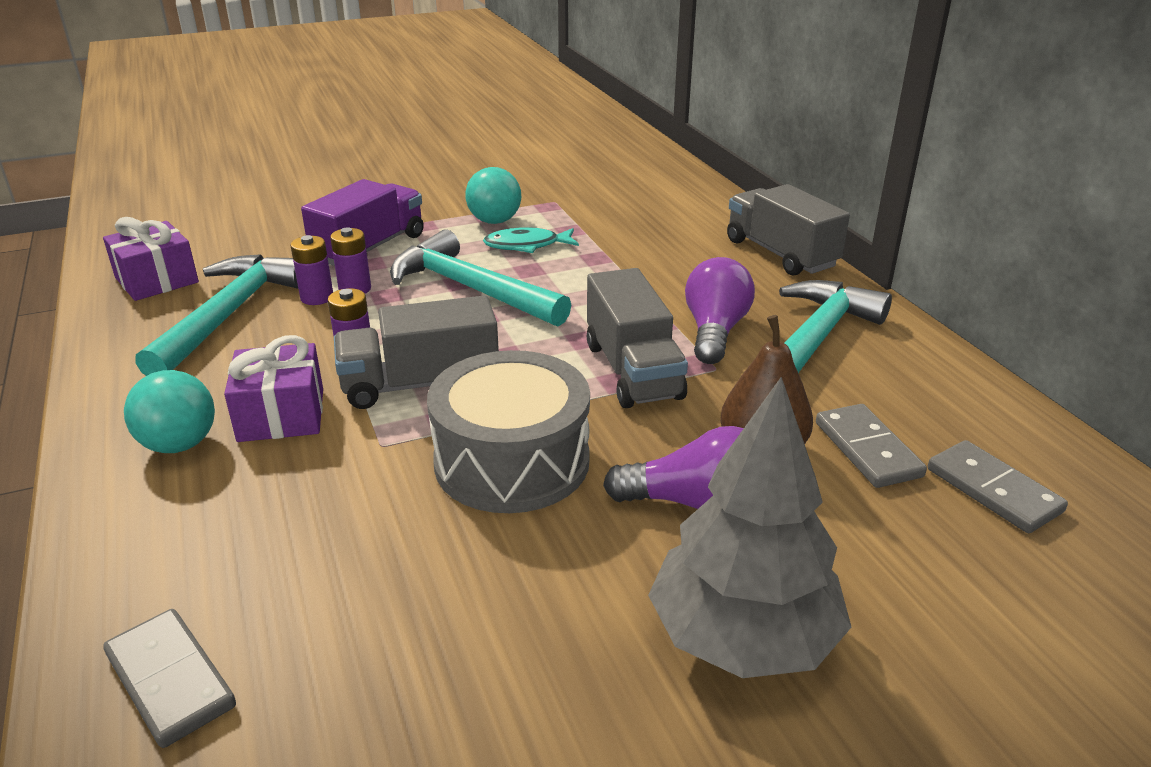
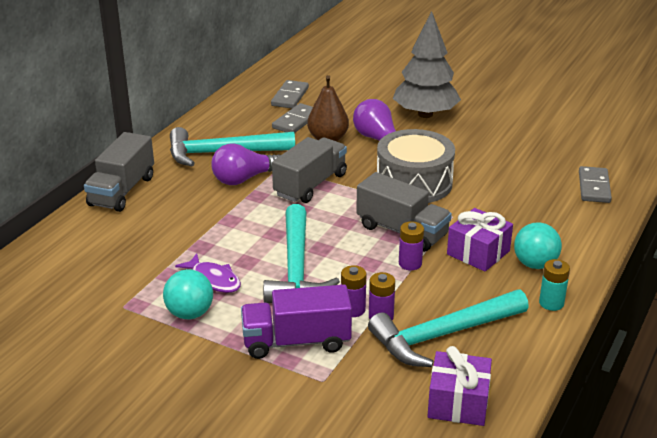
camera: 130 degrees left, 0 degrees up
(116, 408) = (551, 303): none -> turquoise battery
(526, 245) = (214, 279): turquoise fish -> purple fish

